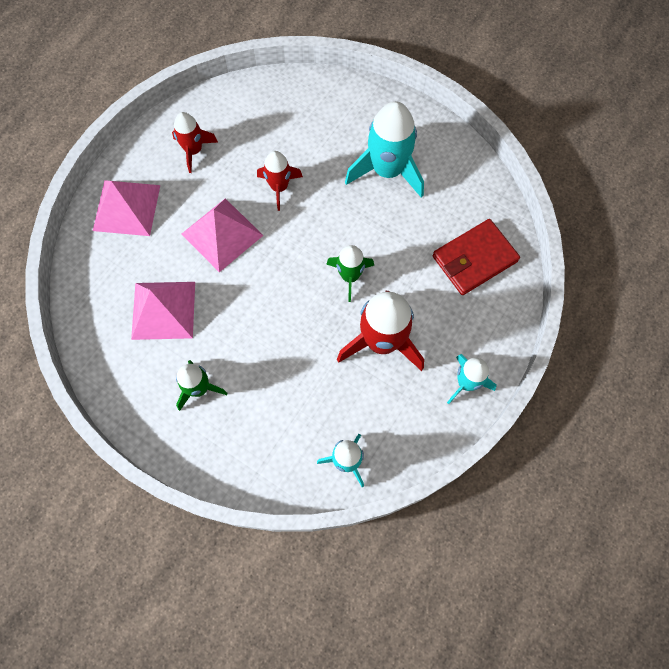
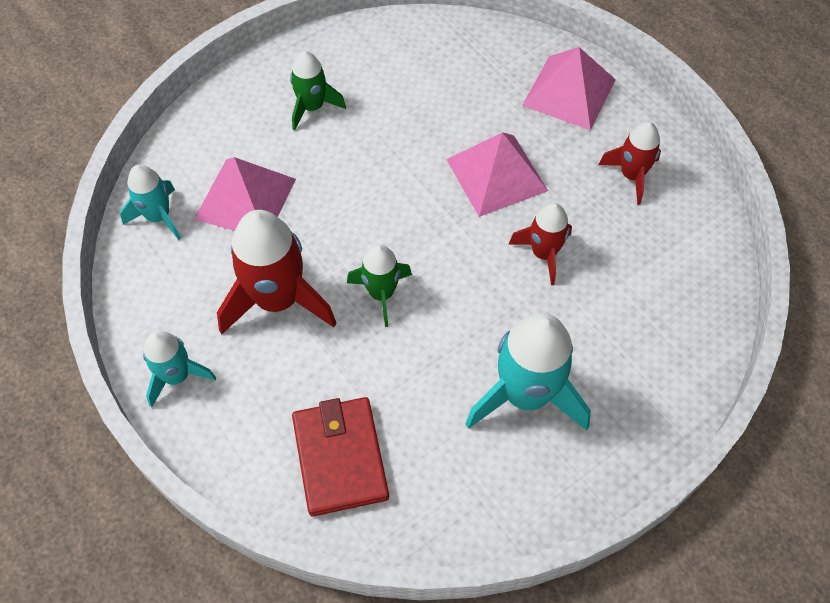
camera: 110 degrees right, 10 degrees down
(163, 310) = (420, 97): pink pyramid -> pink pyramid (245, 198)

